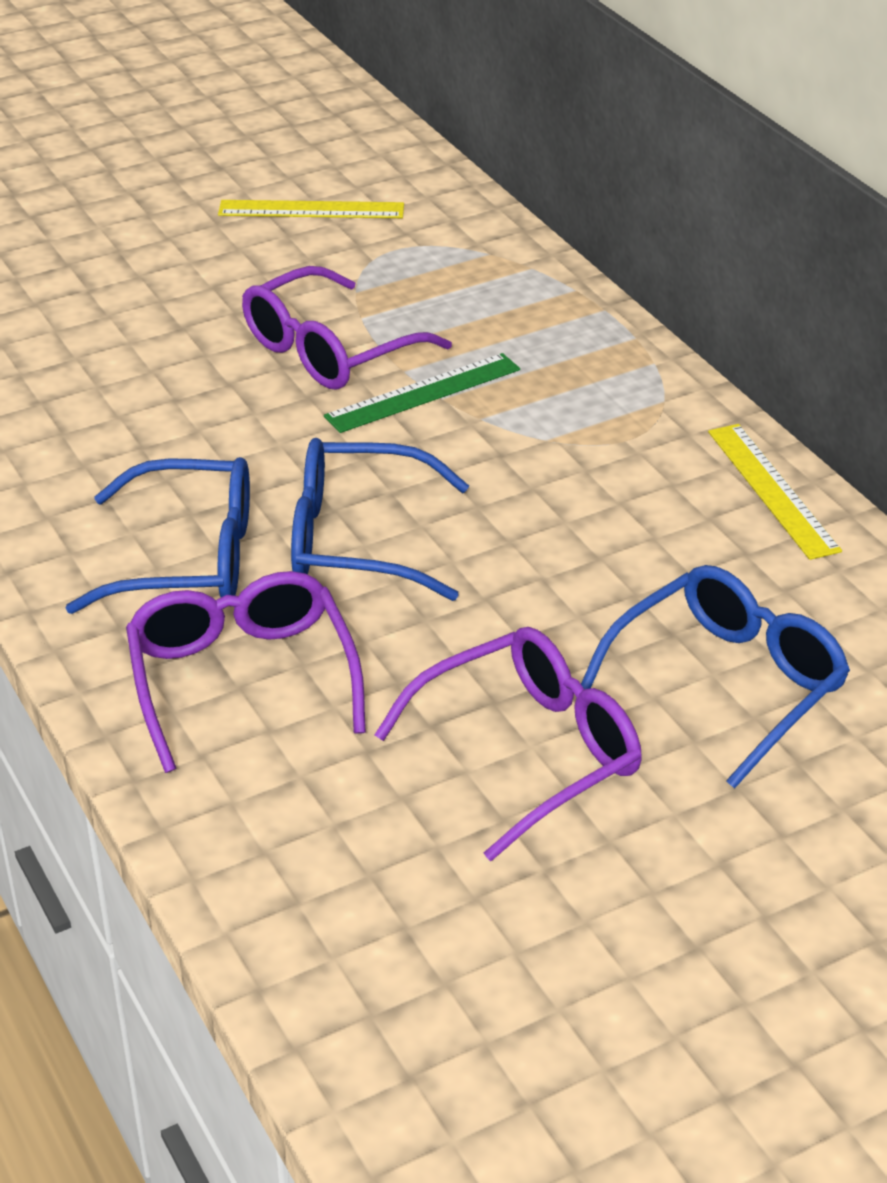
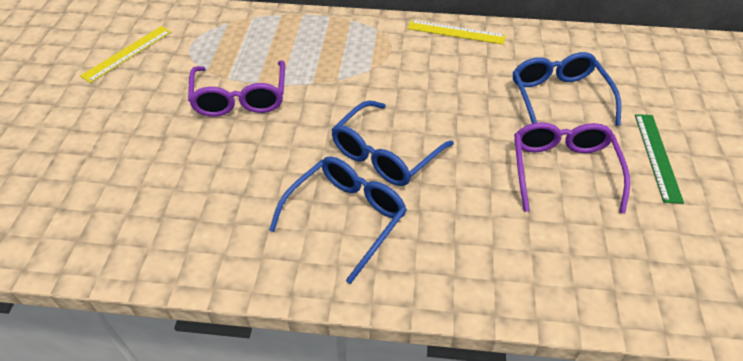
camera: 55 degrees left, 10 degrees up
(242, 678) = (450, 239): purple glasses -> none
(423, 393) = (303, 86): green ruler -> green ruler (657, 156)

